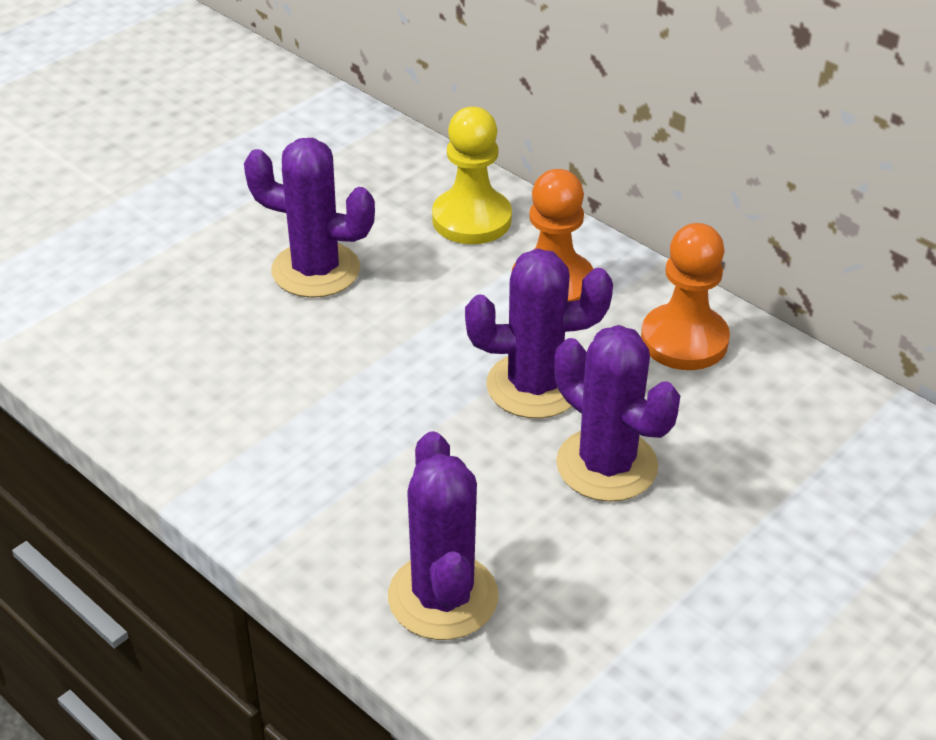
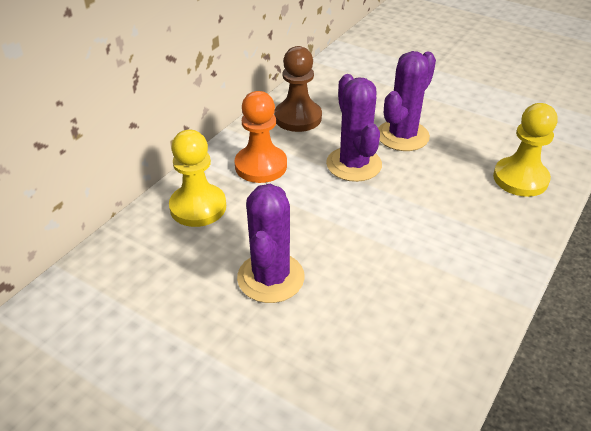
camera: 100 degrees left, 0 degrees up
(443, 597) = (520, 179): purple cactus -> yellow pawn
(684, 340) = (298, 117): orange pawn -> brown pawn

